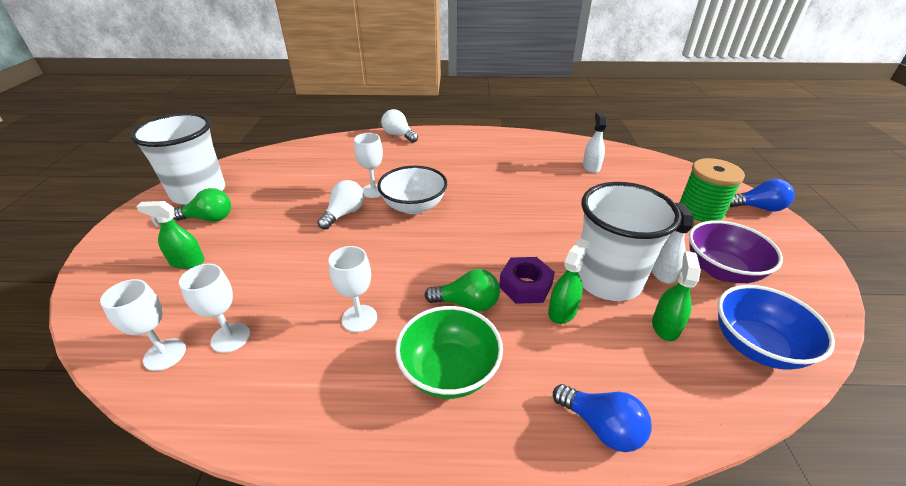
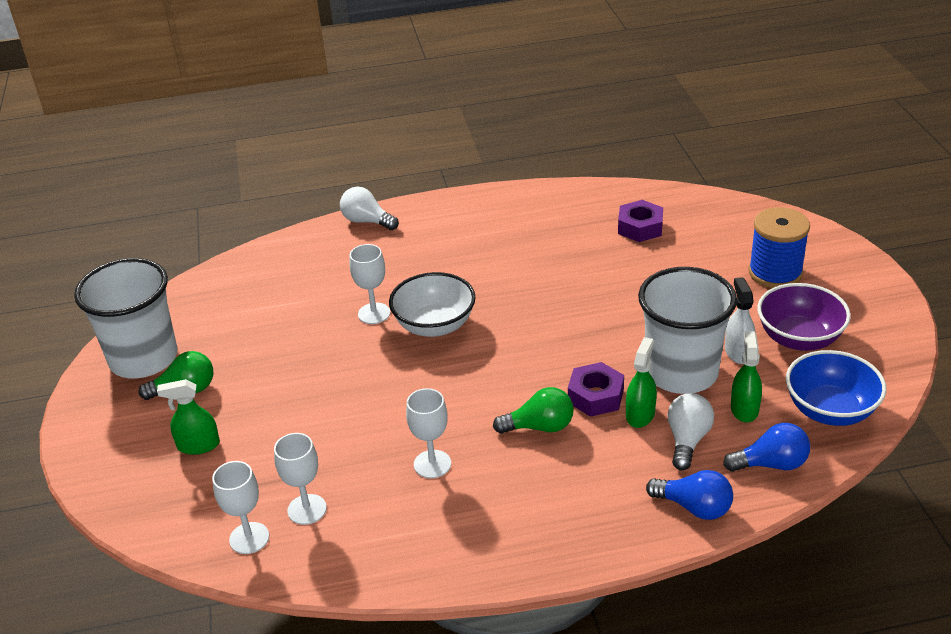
camera: 10 degrees left, 0 degrees up
(344, 214) = (353, 351): white light bulb -> white light bulb (687, 440)
(449, 371) = (544, 492): green bowl -> none
(591, 167) = (640, 227): white spray bottle -> purple nut
(699, 214) = (775, 273): green spool -> blue spool
(758, 208) = (842, 251): blue light bulb -> blue light bulb (771, 464)

